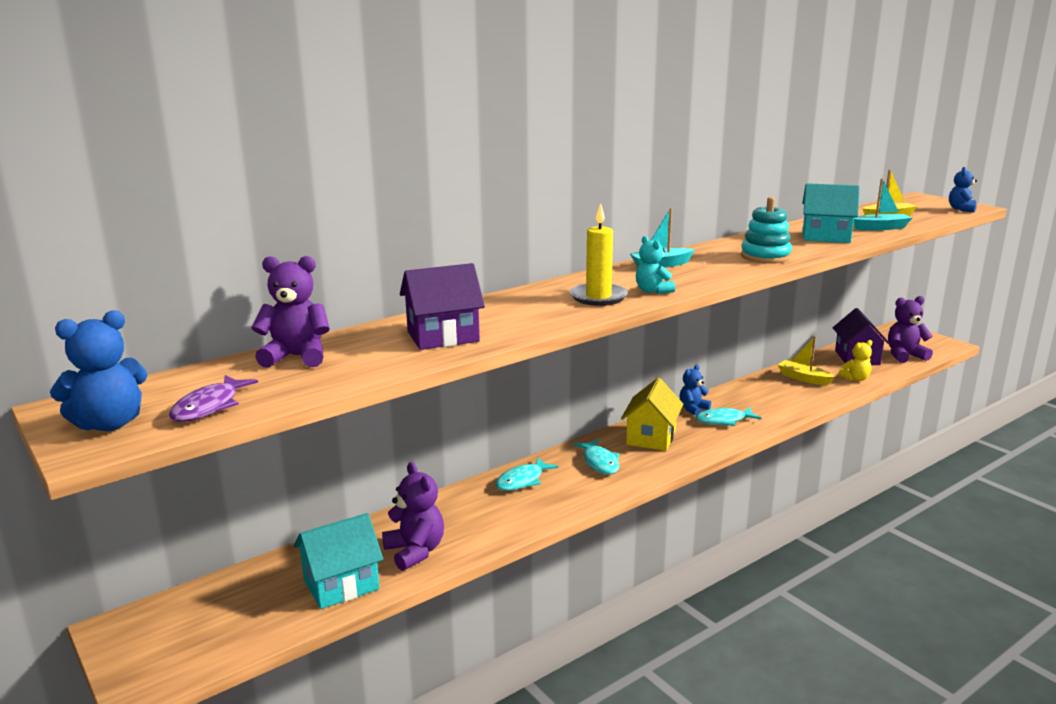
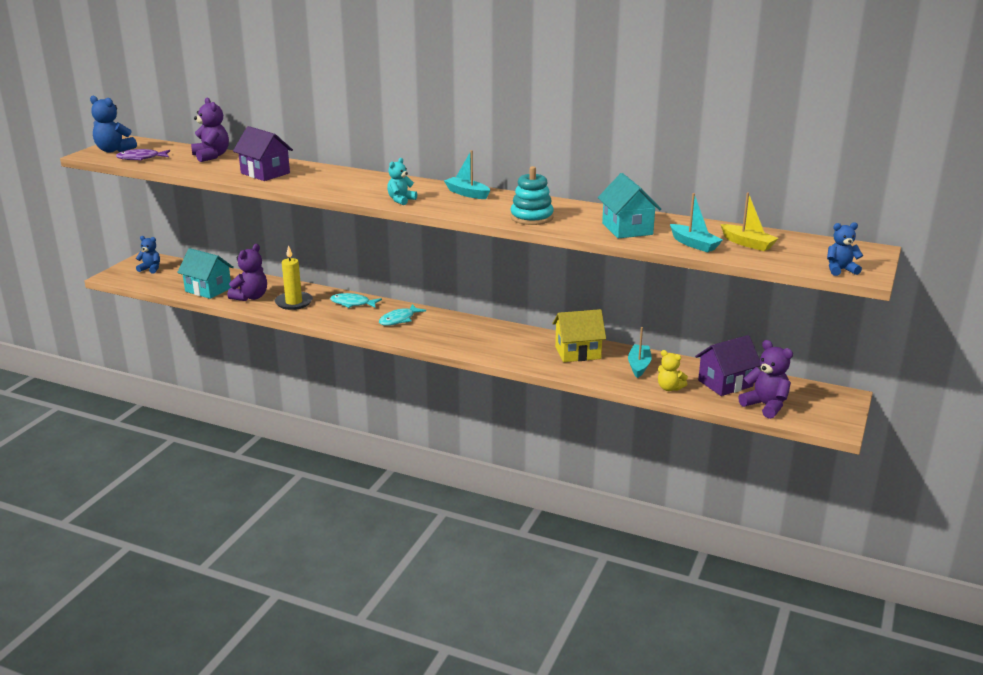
camera: 60 degrees right, 5 degrees up
(598, 297) = (372, 190): yellow candle -> yellow candle (294, 302)
(651, 437) = (454, 328): yellow house -> yellow house (578, 352)
(693, 409) = (519, 333): blue teddy bear -> blue teddy bear (150, 269)
(724, 420) = (511, 347): turquoise fish -> none
(803, 378) = (639, 366): yellow boat -> turquoise boat

